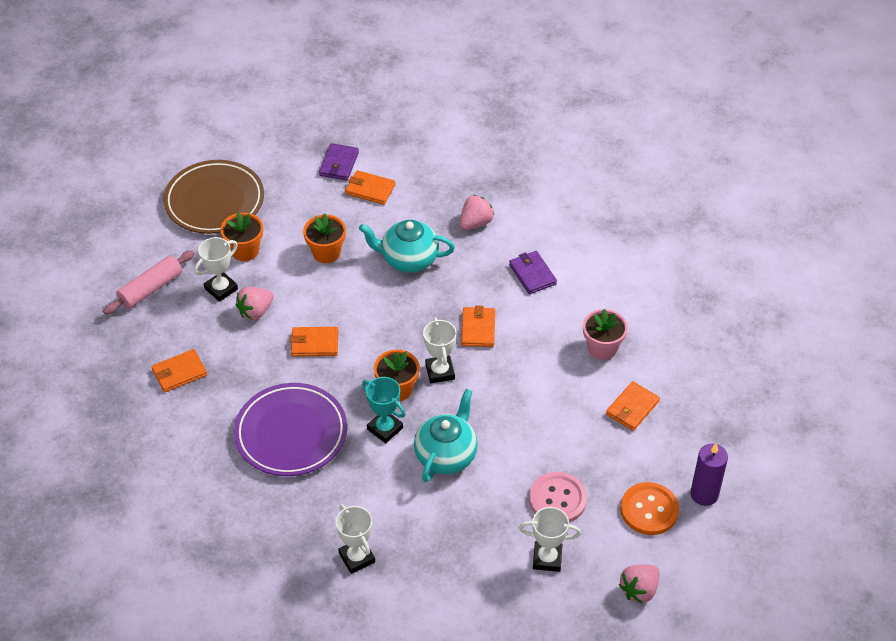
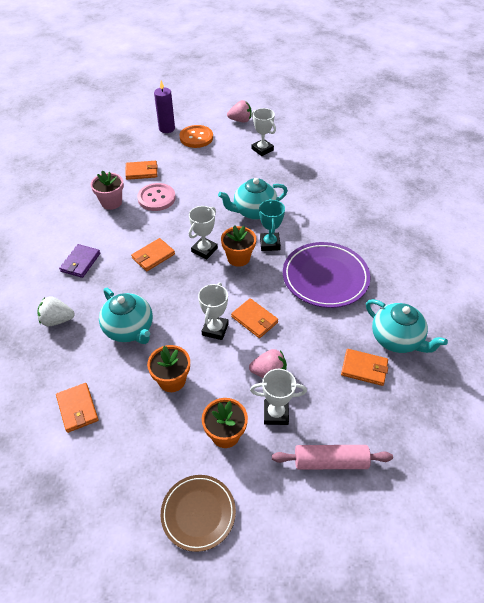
camera: 135 degrees left, 0 degrees up
(170, 420) = (396, 339): none -> turquoise teapot
(214, 201) = (198, 513): brown plate -> brown plate, size x0.63
(339, 164) = (65, 457): purple wallet -> none
(357, 558) = (349, 201): white trophy -> white trophy (215, 329)
(475, 223) = (57, 320): pink strawberry -> white strawberry
(557, 499) = (228, 164): pink button -> pink button (156, 198)

